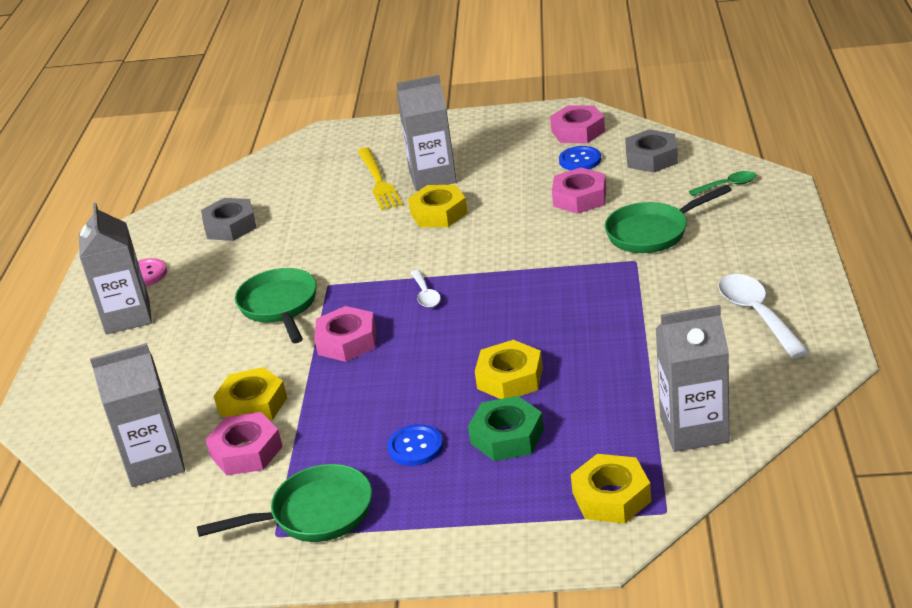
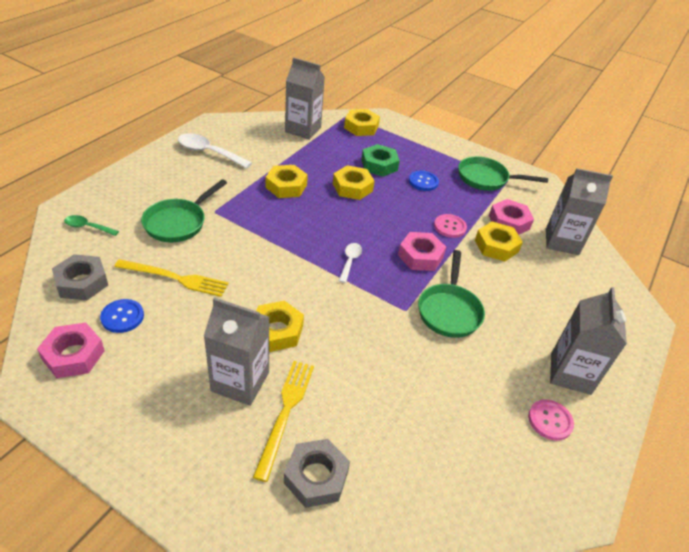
camera: 160 degrees left, 10 degrees up
(230, 226) = (452, 441): grey nut -> grey nut (316, 477)
(331, 397) = (450, 227): none -> pink button
(579, 198) = (175, 278): pink nut -> yellow fork
(596, 330) = (286, 186): none -> yellow nut
(653, 232) = (178, 222): green pan -> green pan turned 120 degrees clockwise
(757, 315) = (209, 152): white spoon -> white spoon turned 105 degrees clockwise

